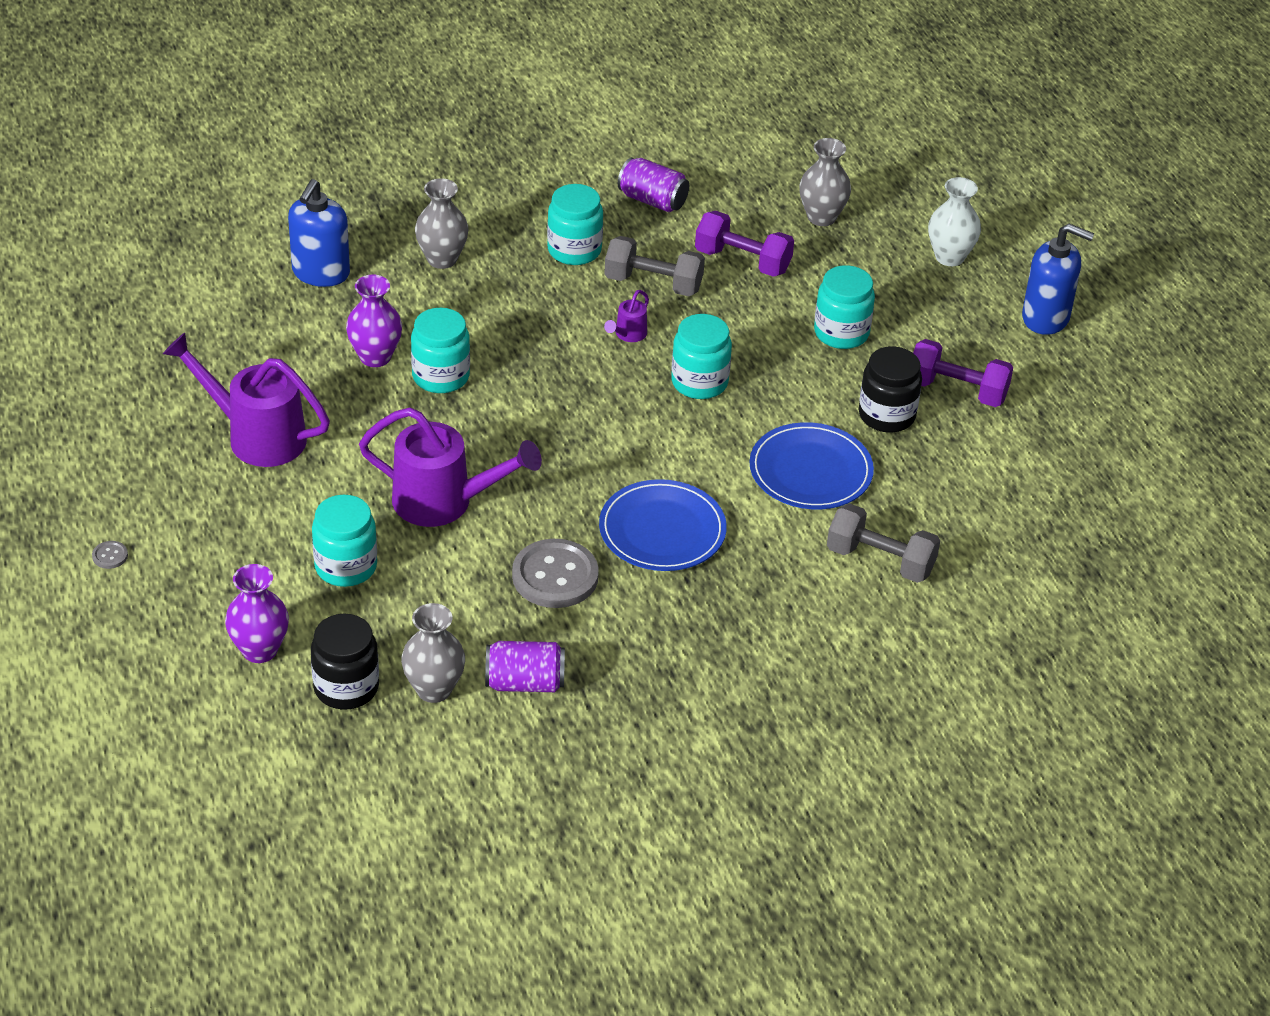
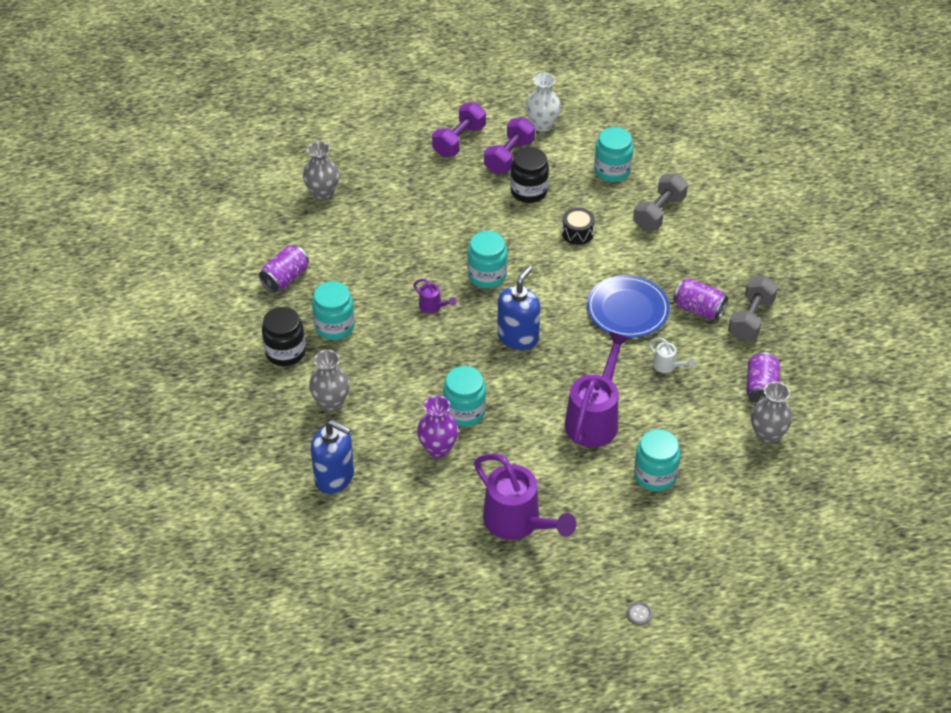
camera: 80 degrees left, 5 degrees up
(256, 436) = (517, 522): purple watering can -> purple watering can turned 75 degrees counterclockwise
(259, 650) = (733, 526): purple vase -> none
(346, 687) = (766, 480): black jar -> black jar (285, 352)
(555, 576) = (667, 366): grey button -> white watering can
(653, 284) = (380, 288): grey dumbbell -> grey dumbbell (750, 319)
(679, 609) = (698, 309): none -> purple can
(742, 261) = (363, 239): purple dumbbell -> purple dumbbell (459, 141)
(810, 471) = (577, 233): blue plate -> black drum
(841, 333) = (446, 201): turquoise jar -> turquoise jar (612, 171)
(949, 257) = (377, 139): white vase -> white vase (542, 125)
(1046, 318) = (445, 106): blue soap dispenser -> blue soap dispenser (518, 337)

